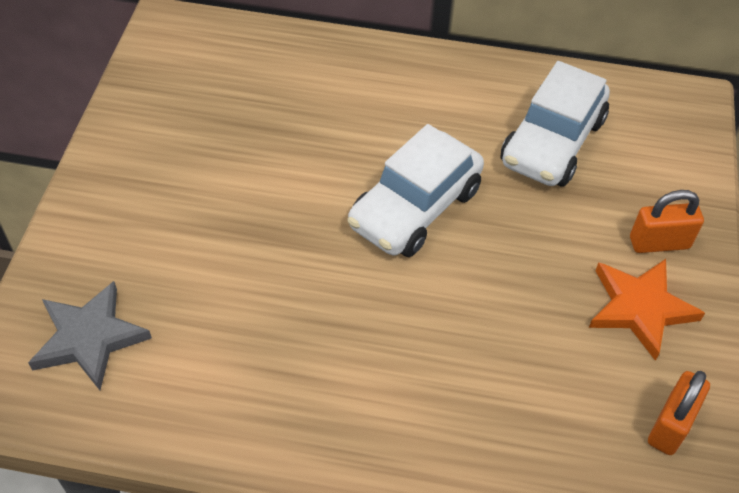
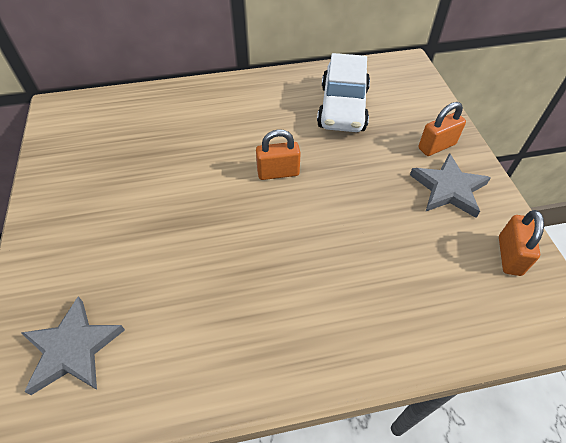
camera: 20 degrees left, 0 degrees up
(415, 208) = (278, 173): white car -> orange padlock
(640, 308) = (448, 188): orange star -> grey star

